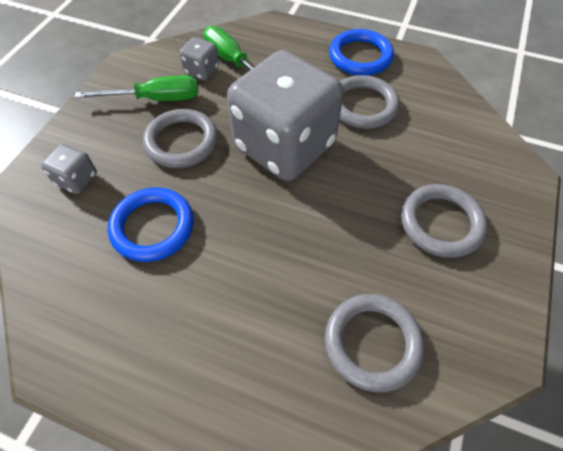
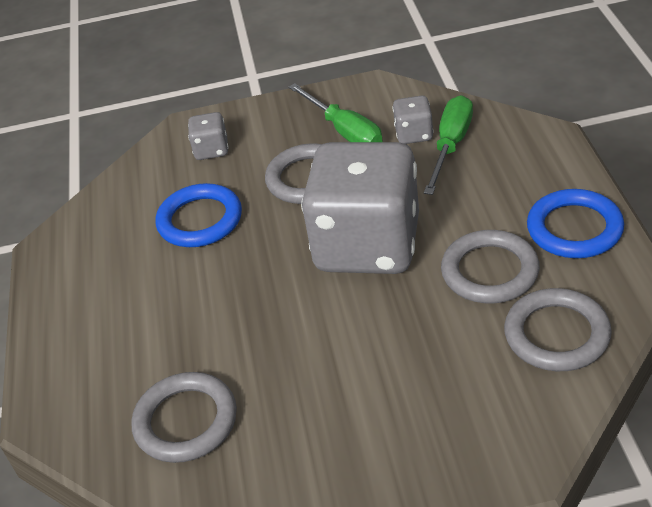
camera: 65 degrees right, 15 degrees down
(441, 223) = (371, 413): grey ring -> grey ring (557, 334)

